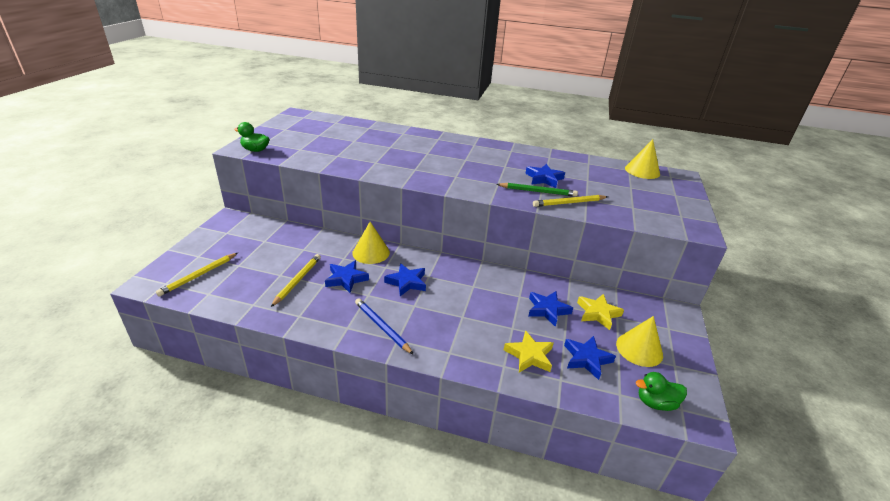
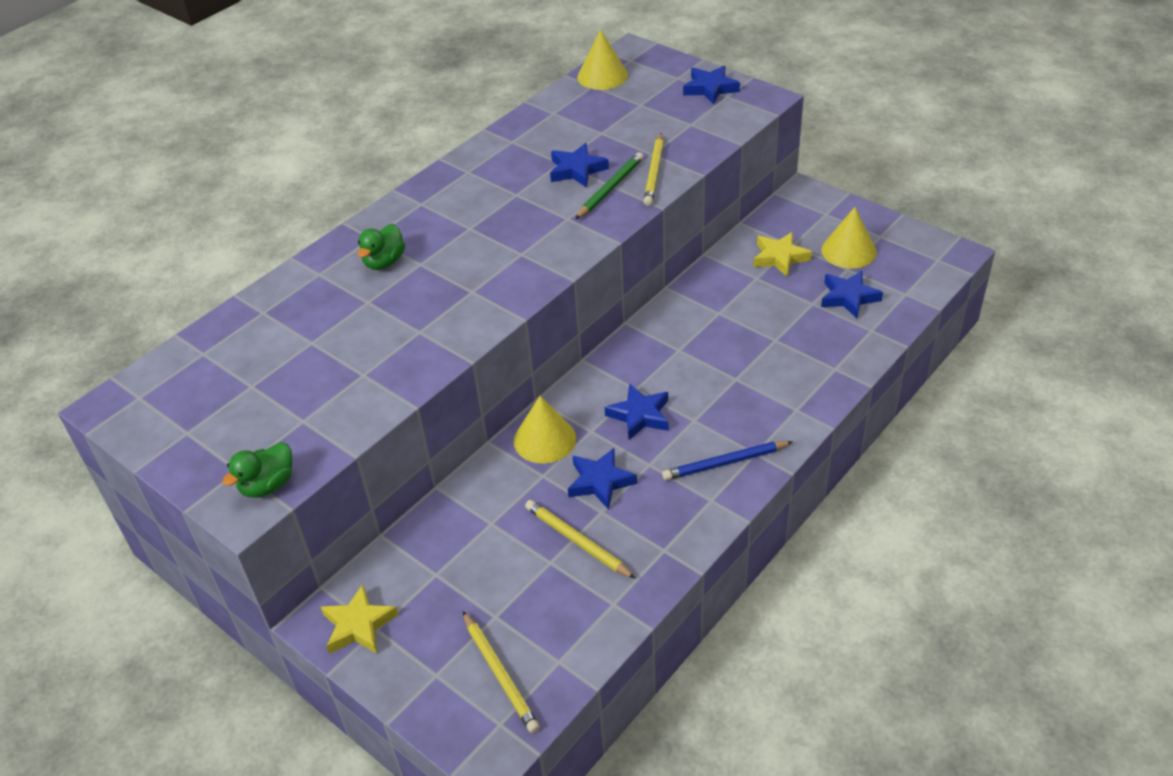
camera: 60 degrees left, 10 degrees up
(529, 355) = (827, 341): yellow star -> yellow star (358, 625)
(547, 310) = (756, 297): blue star -> blue star (710, 88)
(655, 402) = (924, 273): green duck -> green duck (384, 262)

